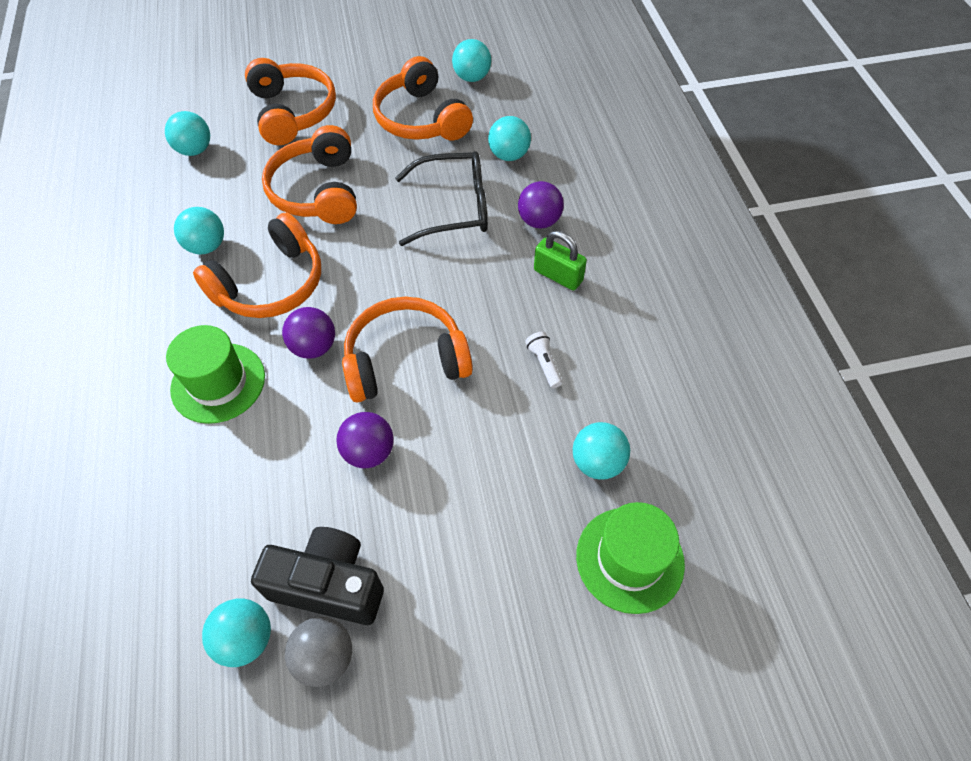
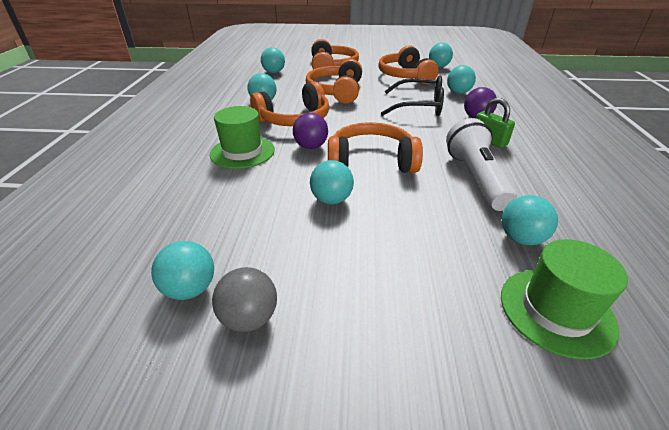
camera: 15 degrees right, 20 degrees down
(329, 585) = (272, 269): black camera -> none
(369, 452) = (331, 200): purple ball -> turquoise ball
(544, 363) = (476, 178): white flashlight -> white flashlight, size x2.42

